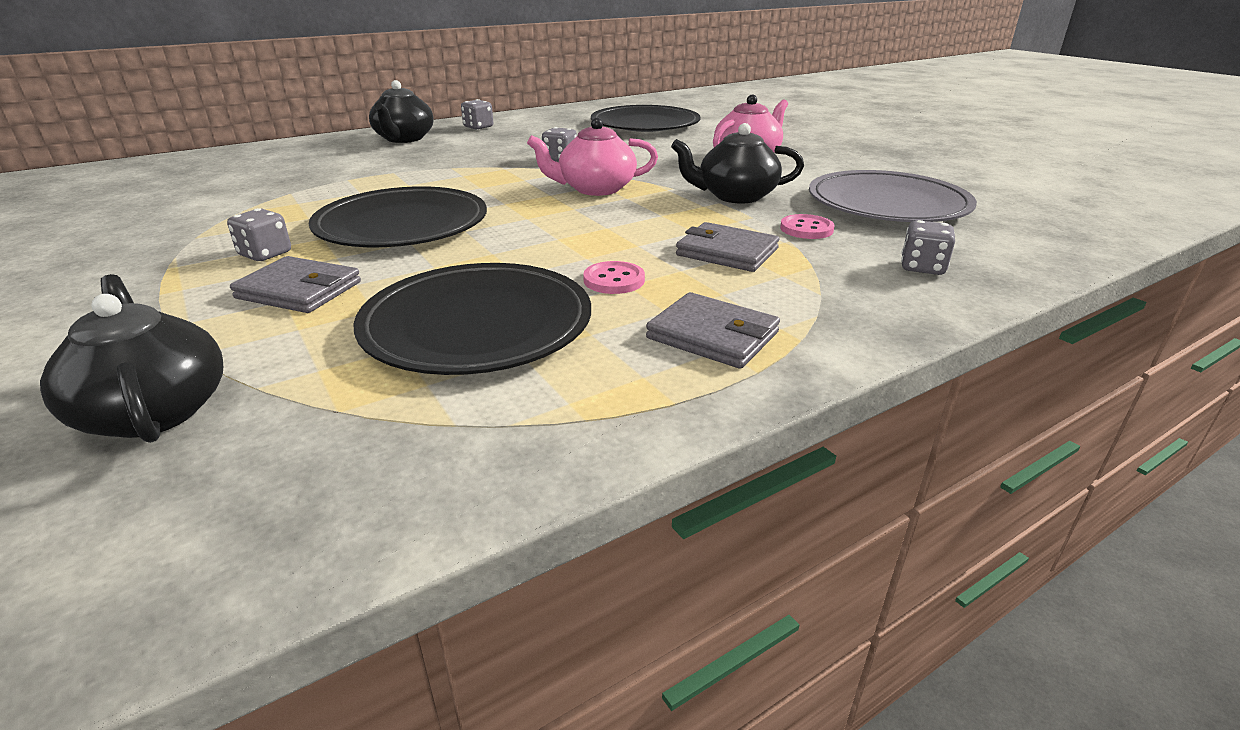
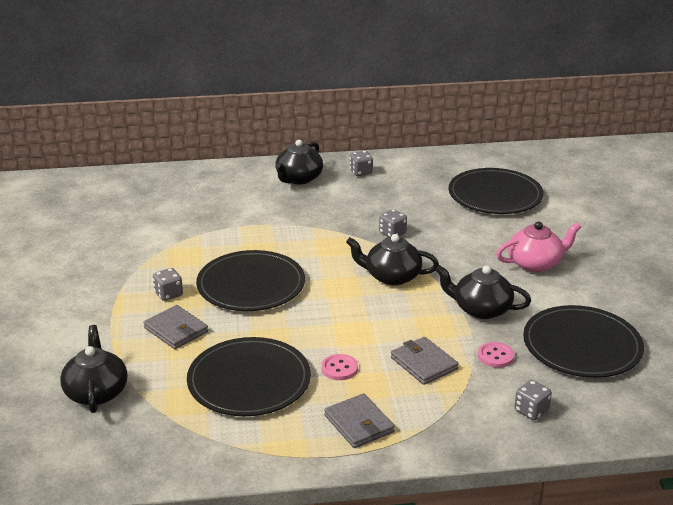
camera: 25 degrees right, 0 degrees up
(595, 189) = (391, 276): pink teapot -> black teapot
(887, 204) = (582, 346): grey plate -> black plate

